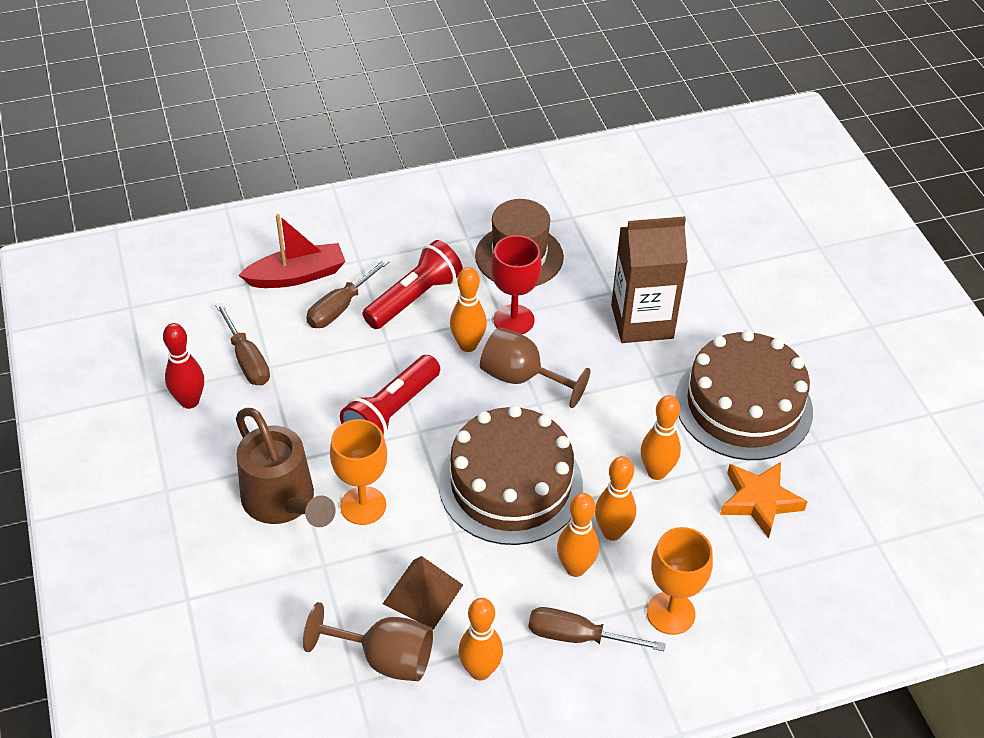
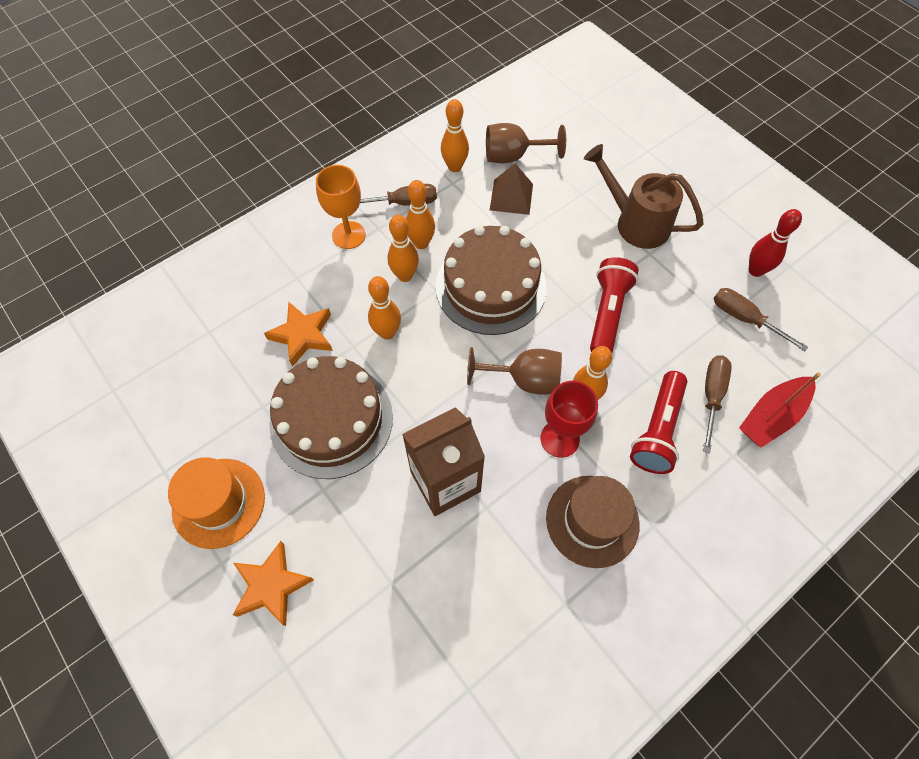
camera: 160 degrees right, 15 degrees up
(363, 505) = (582, 238): orange goblet -> none
(825, 297) = (272, 586): none -> orange star
(872, 371) = (218, 502): none -> orange hat

